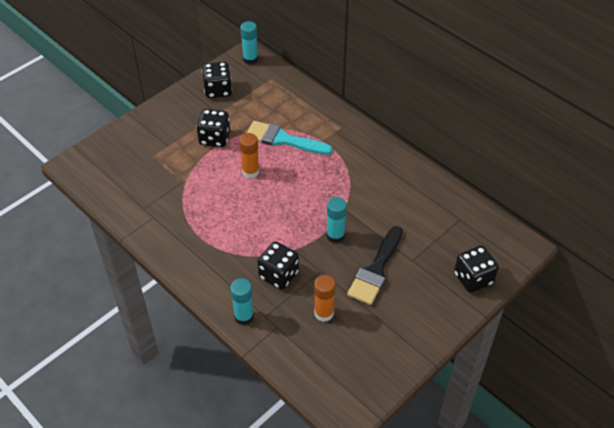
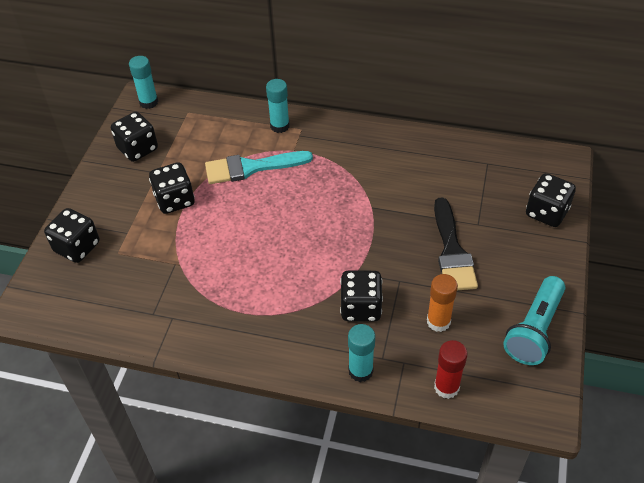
camera: 30 degrees left, 0 degrees up
(131, 140) = (77, 247): none -> black dice
(250, 172) = (243, 216): orange glue stick -> none
(292, 359) = (446, 387): none -> red glue stick
(335, 235) = (385, 238): turquoise glue stick -> turquoise glue stick (280, 126)
(388, 356) = (534, 330): none -> turquoise flashlight

